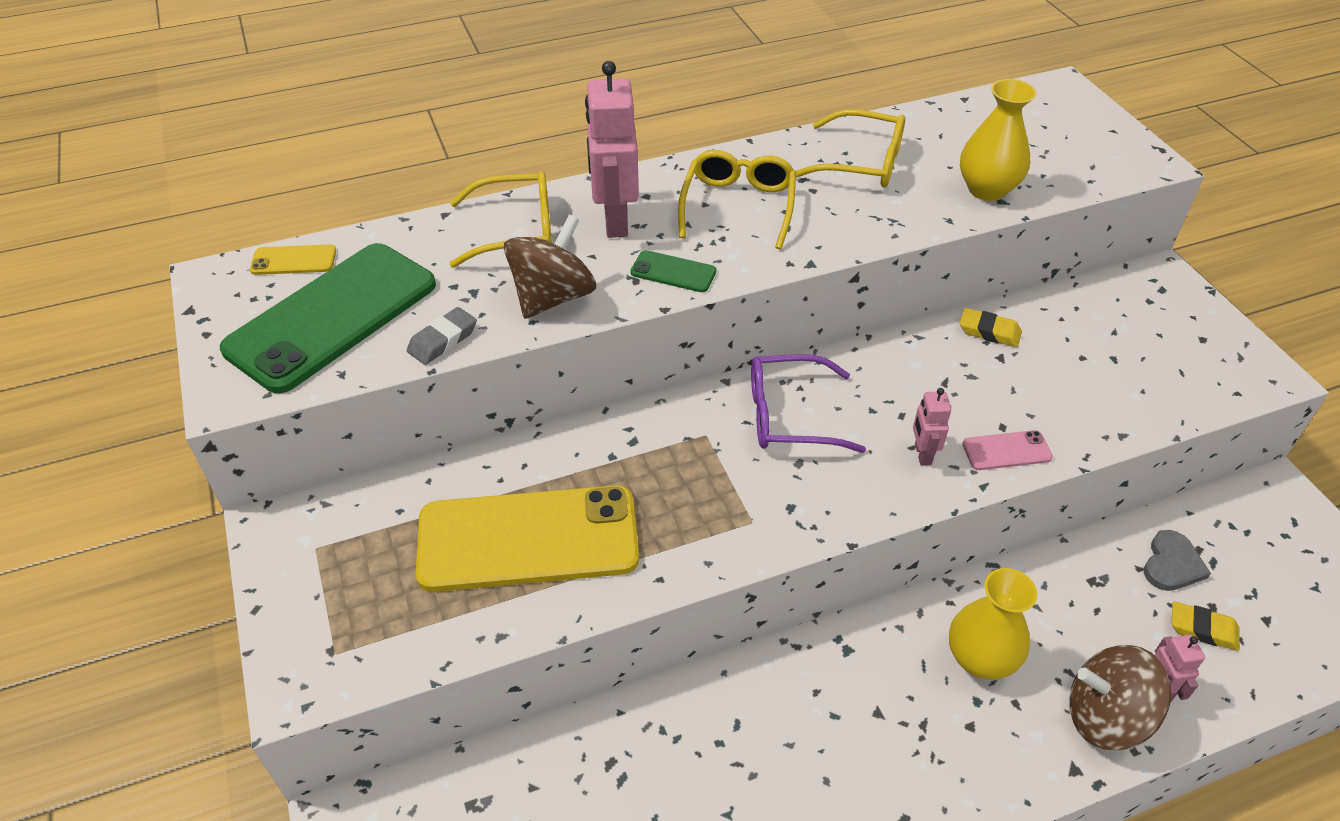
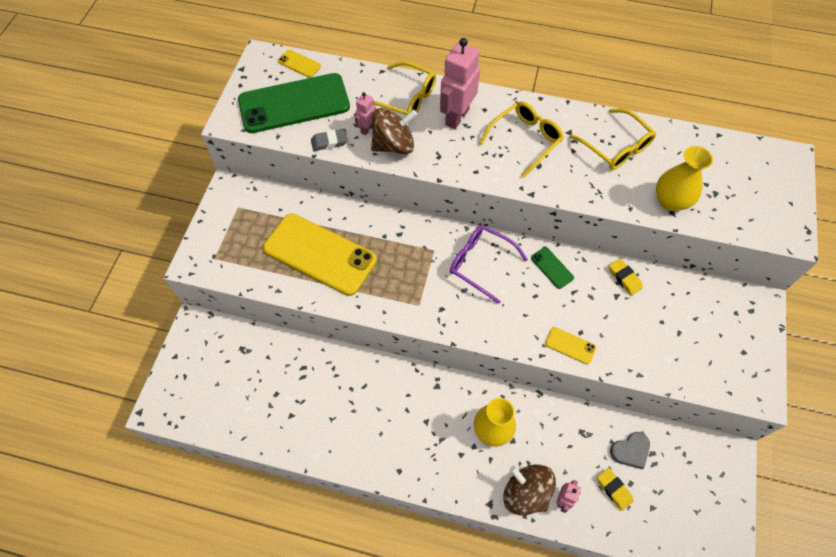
camera: 35 degrees right, 15 degrees up
(673, 272) = (460, 162): green phone -> green phone (552, 268)
(922, 454) = (526, 321): pink robot -> pink robot (367, 129)
(1006, 450) = (570, 345): pink phone -> yellow phone

